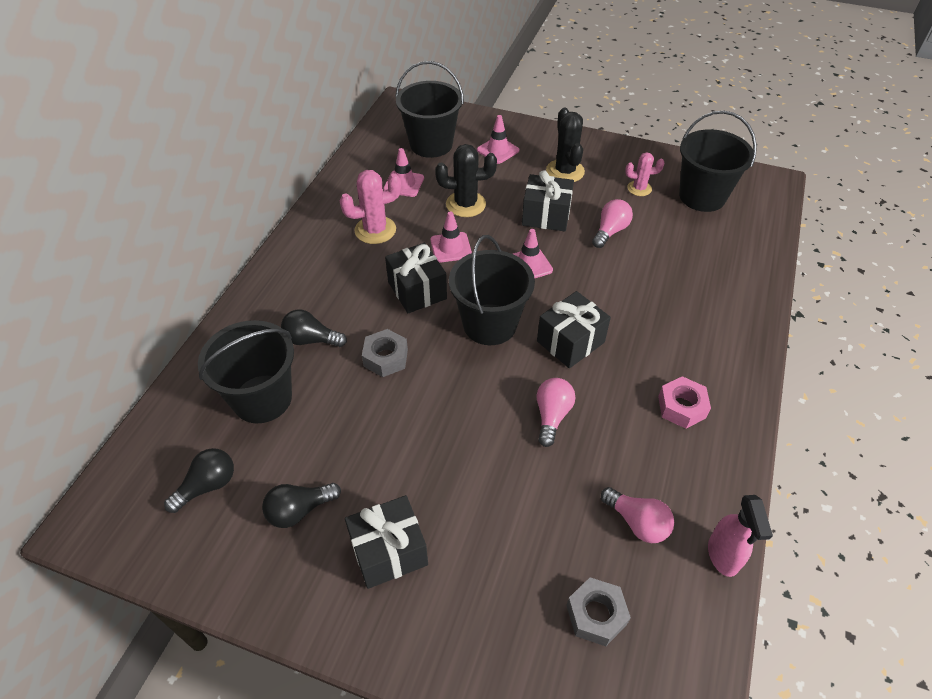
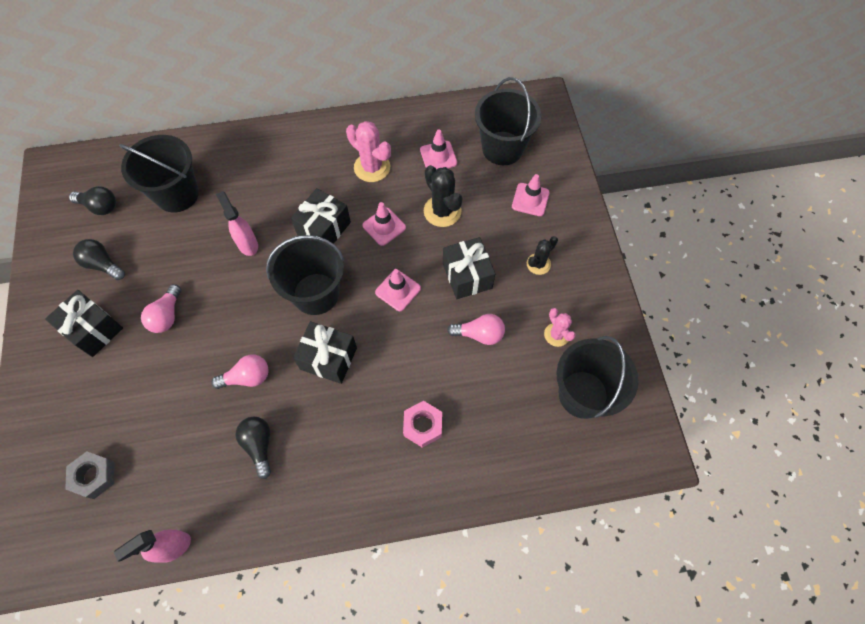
camera: 60 degrees right, 15 degrees up
(311, 340) = (240, 191): black light bulb -> black light bulb (259, 445)
(385, 358) = (247, 244): grey nut -> pink spray bottle
(565, 171) = (538, 264): black cactus -> black cactus, size x0.62
(637, 522) = (177, 475): pink light bulb -> pink light bulb (167, 315)
(681, 407) = (301, 469): pink nut -> pink nut (422, 426)

